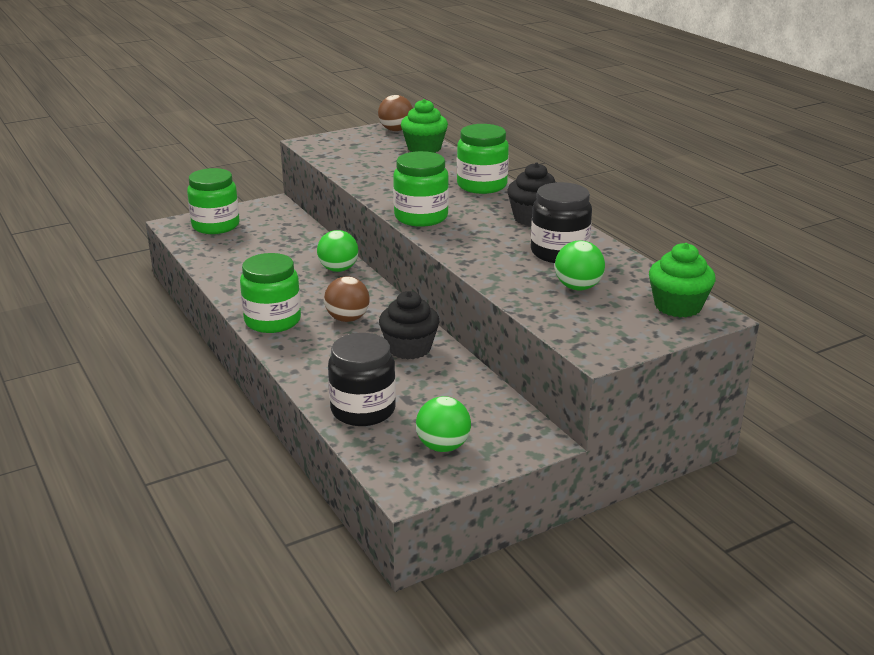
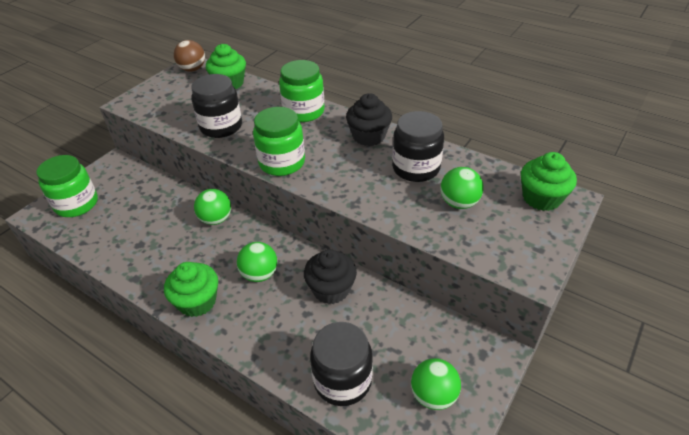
camera: 25 degrees left, 15 degrees up
(272, 321) = (197, 302): green jar -> green cupcake
(347, 319) = (259, 274): brown ball -> green ball
(385, 178) = (221, 126): none -> black jar

